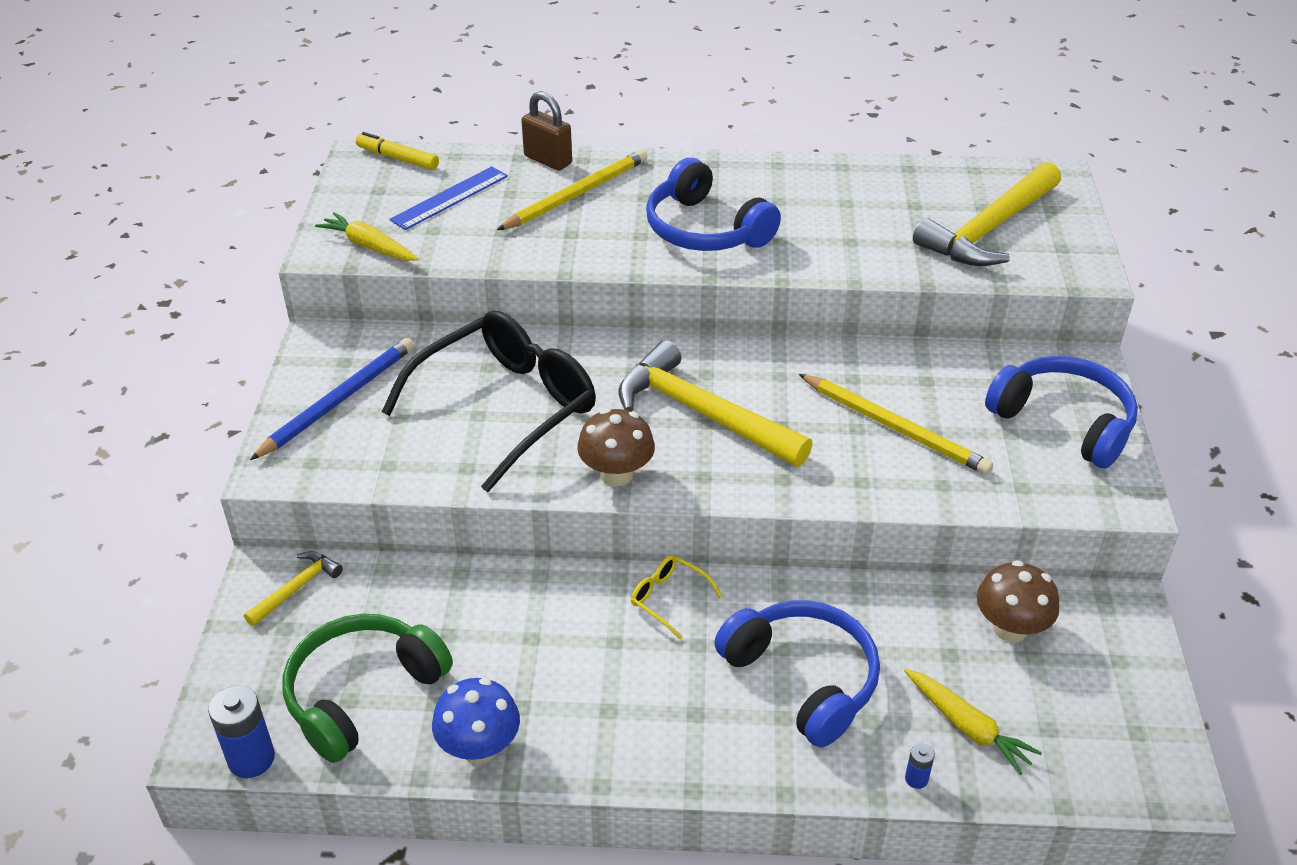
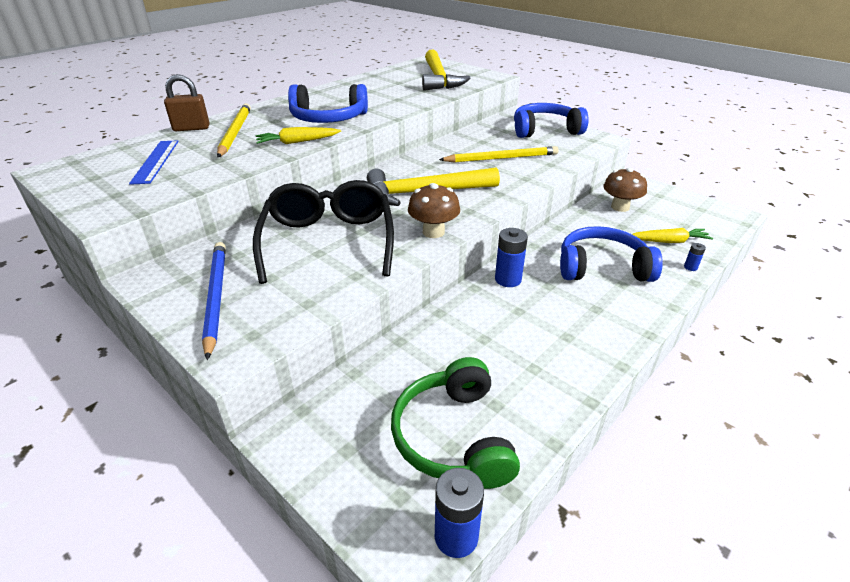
camera: 50 degrees left, 5 degrees down
(296, 588) = (318, 424): yellow hammer -> none
(369, 246) = (136, 199): yellow carrot -> yellow carrot (297, 142)
(398, 158) = (83, 161): yellow marker -> none
(479, 747) = (551, 402): blue mushroom -> none
(669, 599) = (508, 279): yellow glasses -> blue battery

